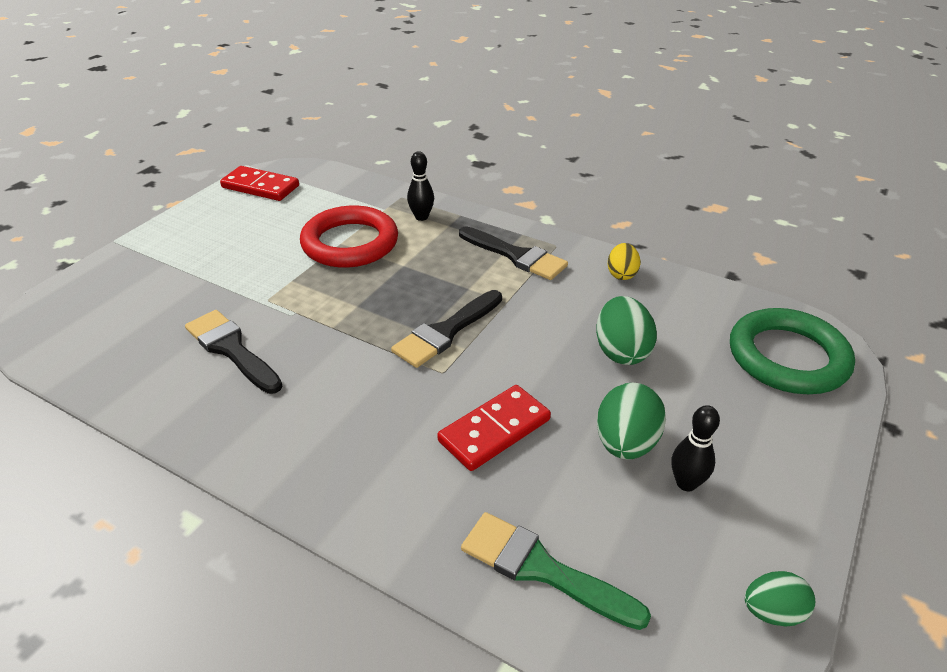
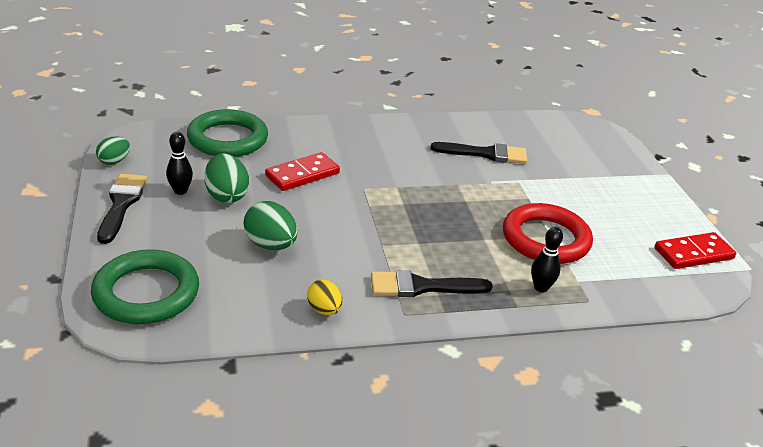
camera: 135 degrees right, 5 degrees down
(446, 332) = (392, 209): black brush -> black brush (121, 204)
(494, 430) = (302, 174): red domino -> red domino turned 45 degrees clockwise
(542, 569) = (227, 139): green brush -> green ring

